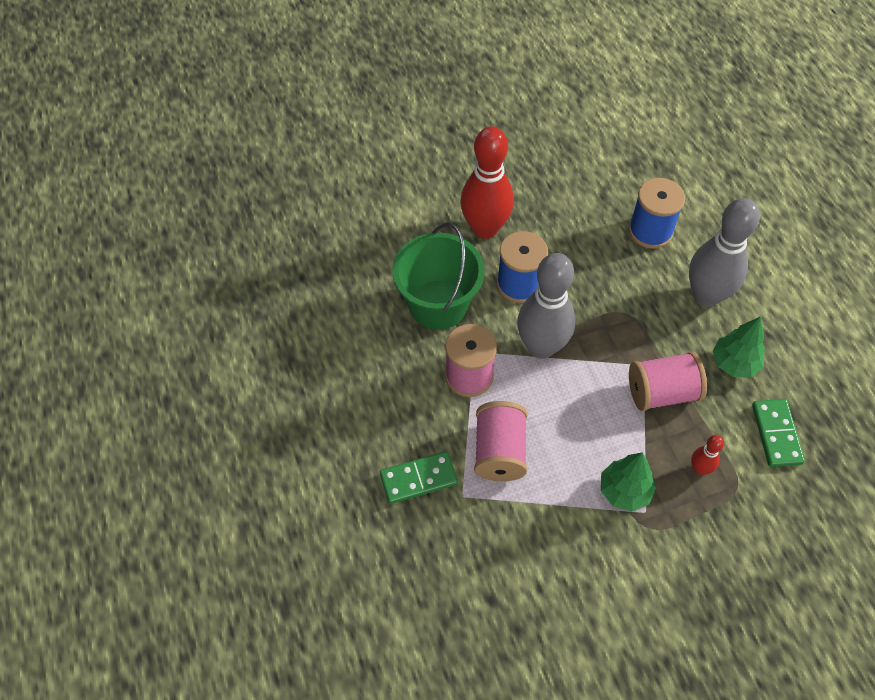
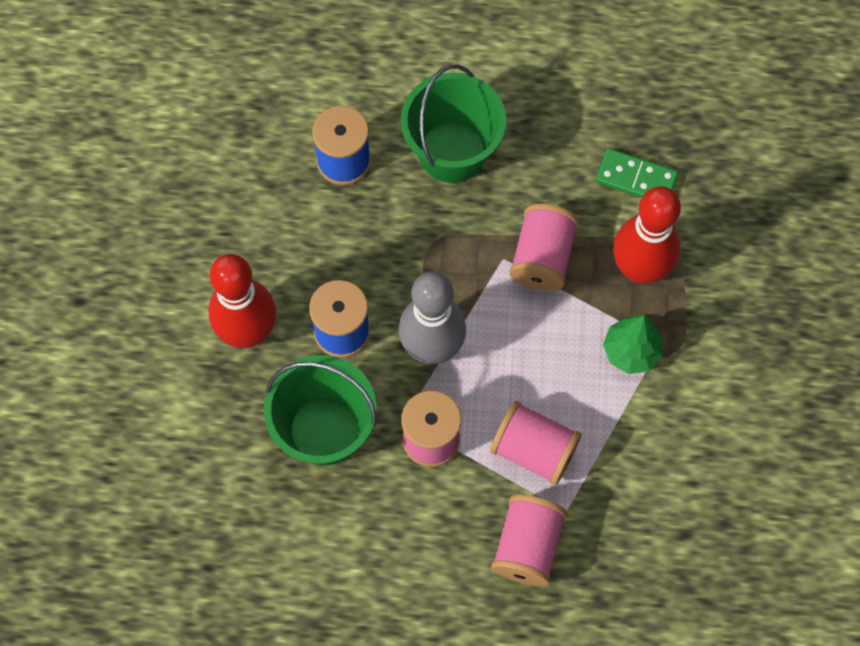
camera: 65 degrees left, 10 degrees up
(418, 479) = (527, 546): green domino -> pink spool
(699, 469) = (640, 269): red bowling pin -> red bowling pin, size x2.24
(706, 295) = (452, 152): grey bowling pin -> green bucket
(734, 363) = (543, 171): green tree -> none

